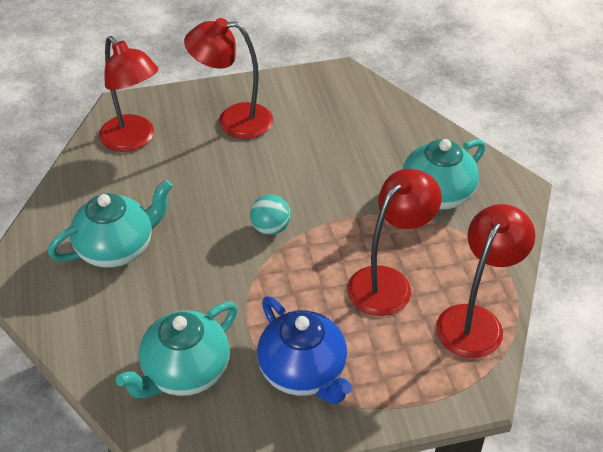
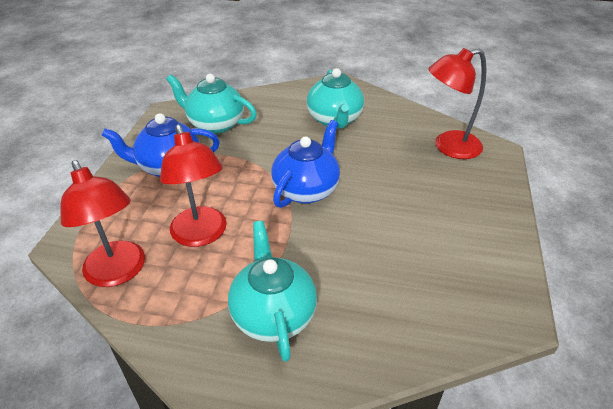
camera: 115 degrees right, 5 degrees down
(185, 372) = (215, 124): turquoise teapot -> turquoise teapot turned 45 degrees counterclockwise
(233, 121) = (454, 206): red lamp -> none
(270, 228) = (306, 190): turquoise ball -> blue teapot

